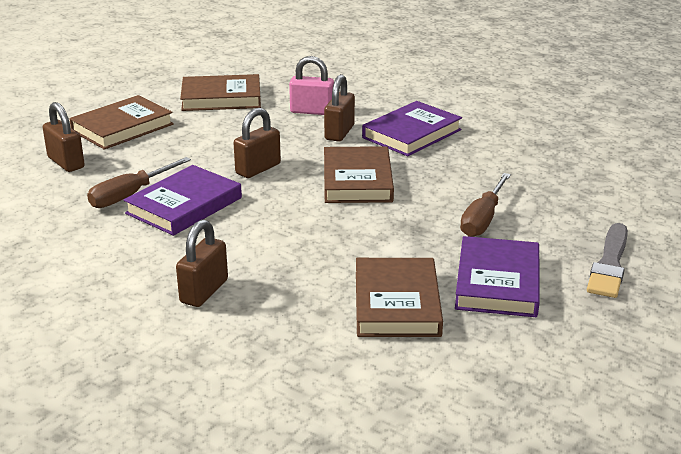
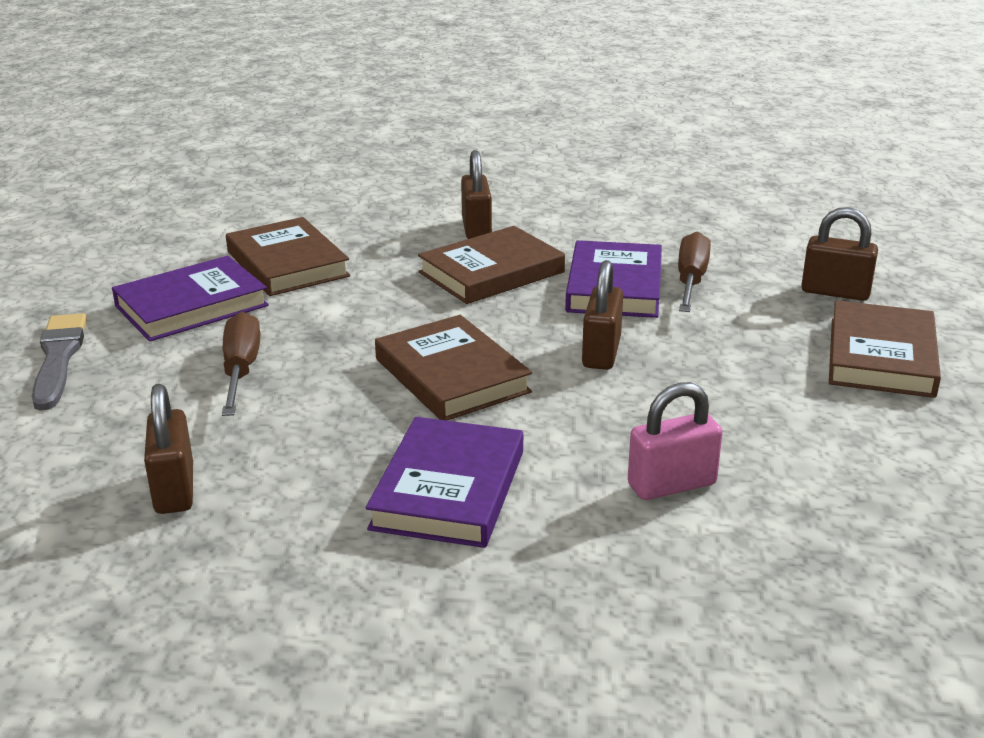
camera: 150 degrees right, 0 degrees up
(221, 98) = (861, 462): brown book -> brown book (491, 272)
(339, 132) = (569, 451): brown padlock -> brown padlock (174, 489)
(497, 282) = (191, 306): purple book -> purple book turned 75 degrees clockwise

